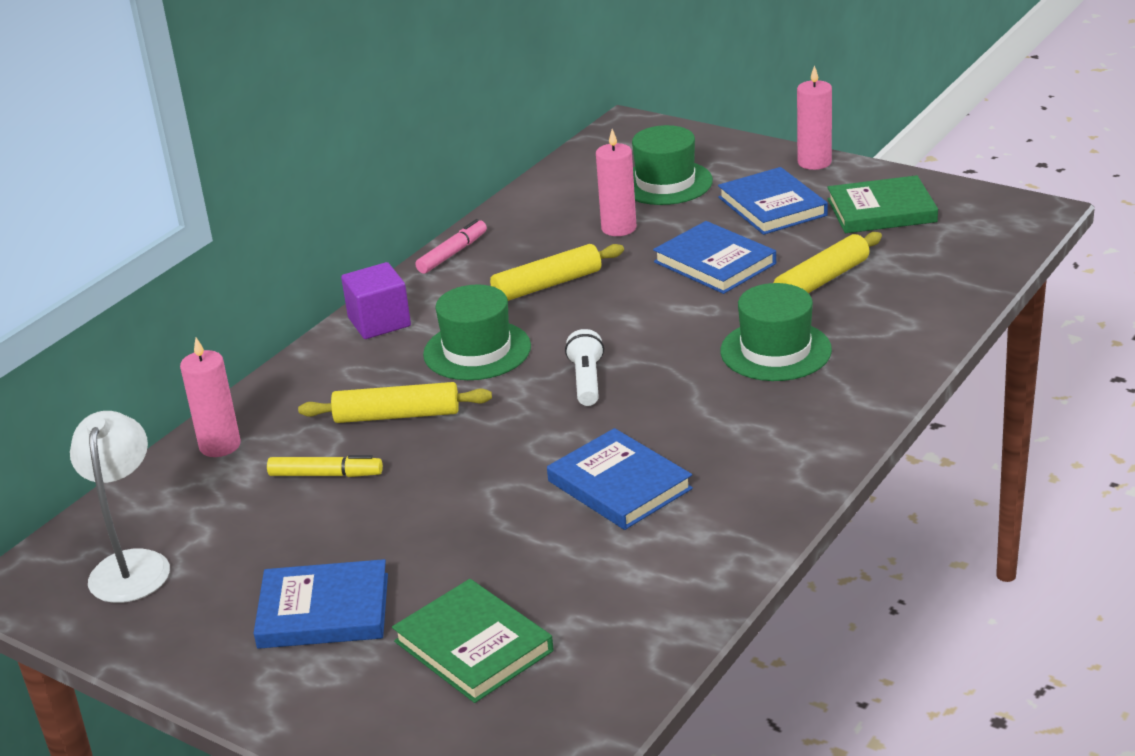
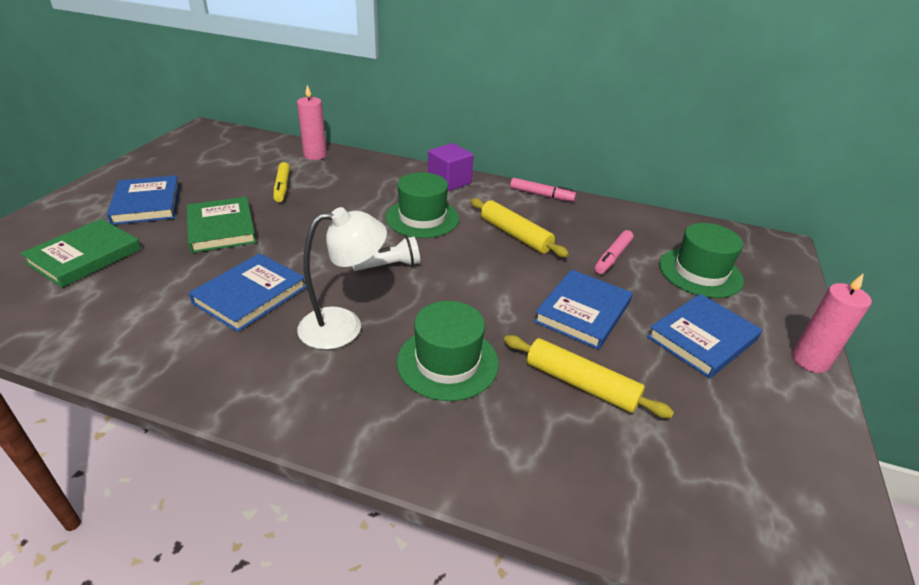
camera: 70 degrees right, 5 degrees up
(132, 565) = (211, 150): white lamp -> white lamp (344, 326)
(397, 415) = (344, 200): yellow rolling pin -> none
(618, 228) = (612, 257): pink candle -> pink marker
(881, 210) = (747, 422): green book -> green book (221, 228)

